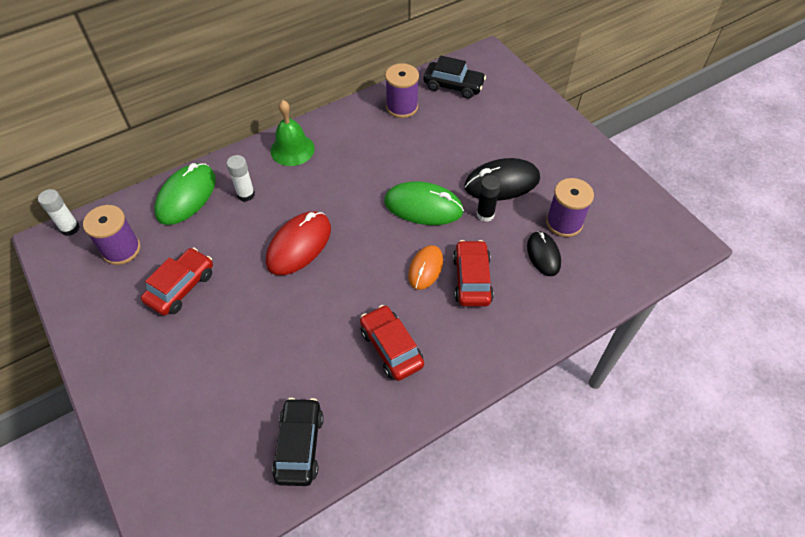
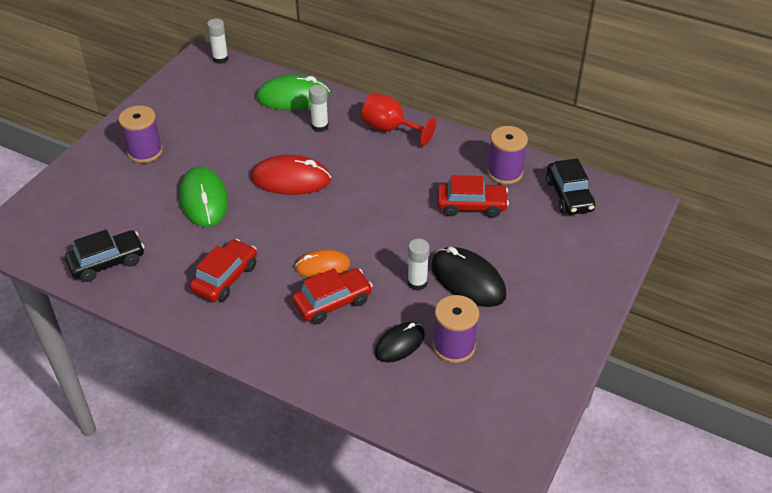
camera: 60 degrees right, 10 degrees down
(121, 249) = (219, 91): purple spool -> purple spool (145, 151)
(181, 287) = (206, 136): red car -> red car (471, 206)
(292, 149) = (390, 129): green bell -> red goblet
(423, 206) = (392, 236): green mouse -> green mouse (204, 200)
(485, 214) = (417, 283): black glue stick -> white glue stick

